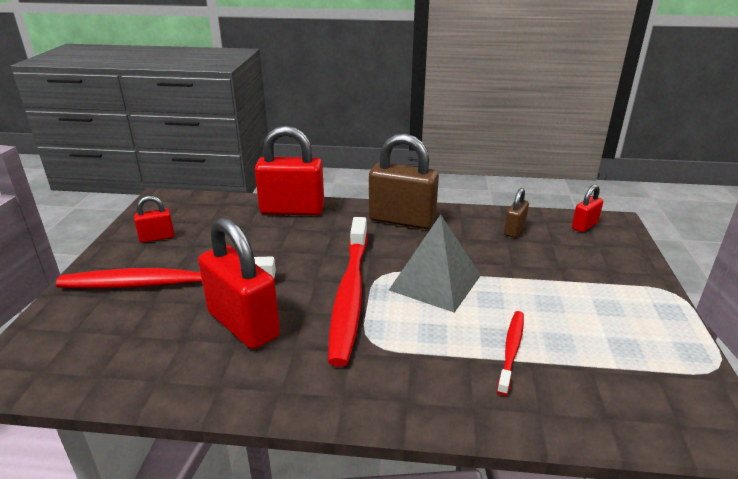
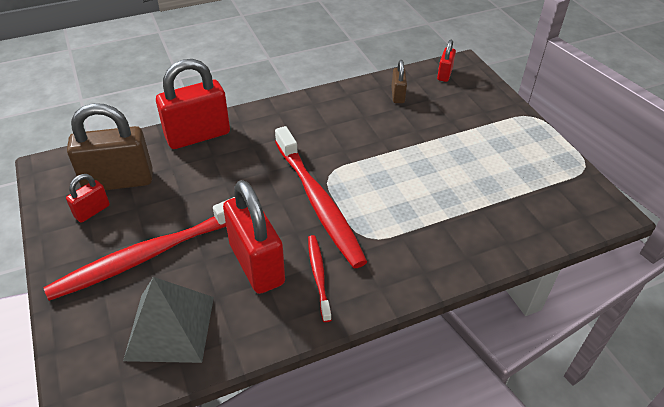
camera: 30 degrees left, 15 degrees up
(243, 324) = (256, 264): red padlock -> red padlock turned 45 degrees clockwise
(402, 220) = (304, 114): brown padlock -> brown padlock (119, 181)
(435, 282) = (374, 167): grey pyramid -> grey pyramid (170, 327)
(511, 350) = (463, 204): red toothbrush -> red toothbrush (318, 275)

